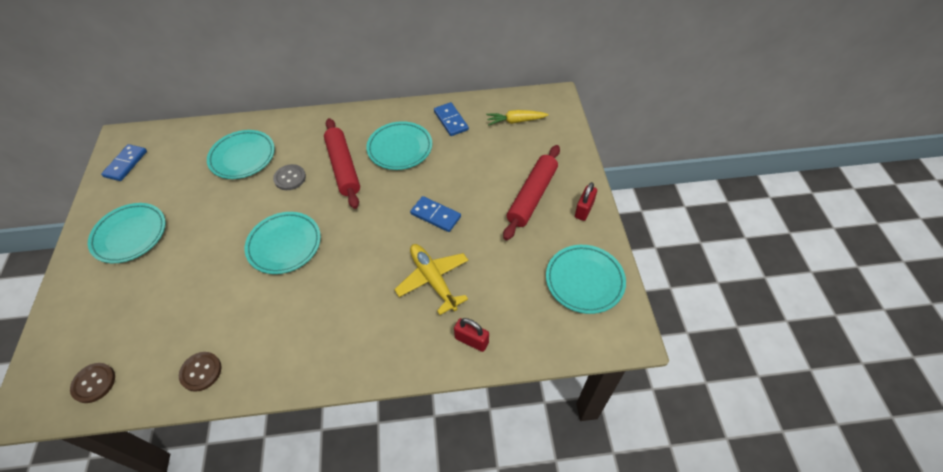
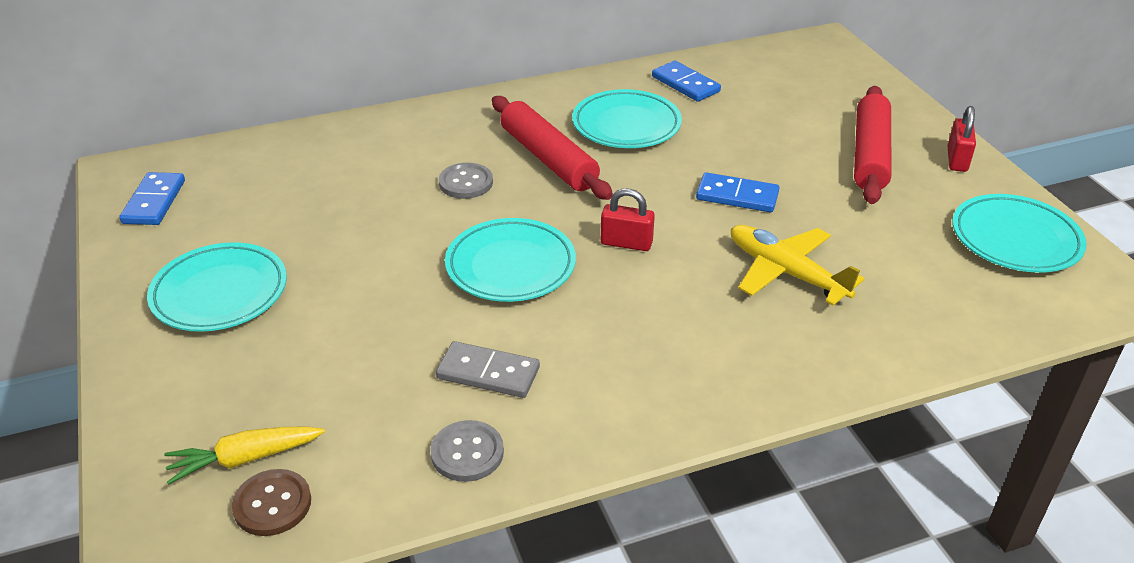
camera: 15 degrees left, 15 degrees down
(201, 372) = (467, 453): brown button -> grey button
(237, 319) = (488, 373): none -> grey domino
(243, 157) = (366, 167): turquoise plate -> none
(471, 340) = (896, 335): red padlock -> red padlock (626, 243)
(515, 121) = (785, 74): yellow carrot -> yellow carrot (245, 459)

